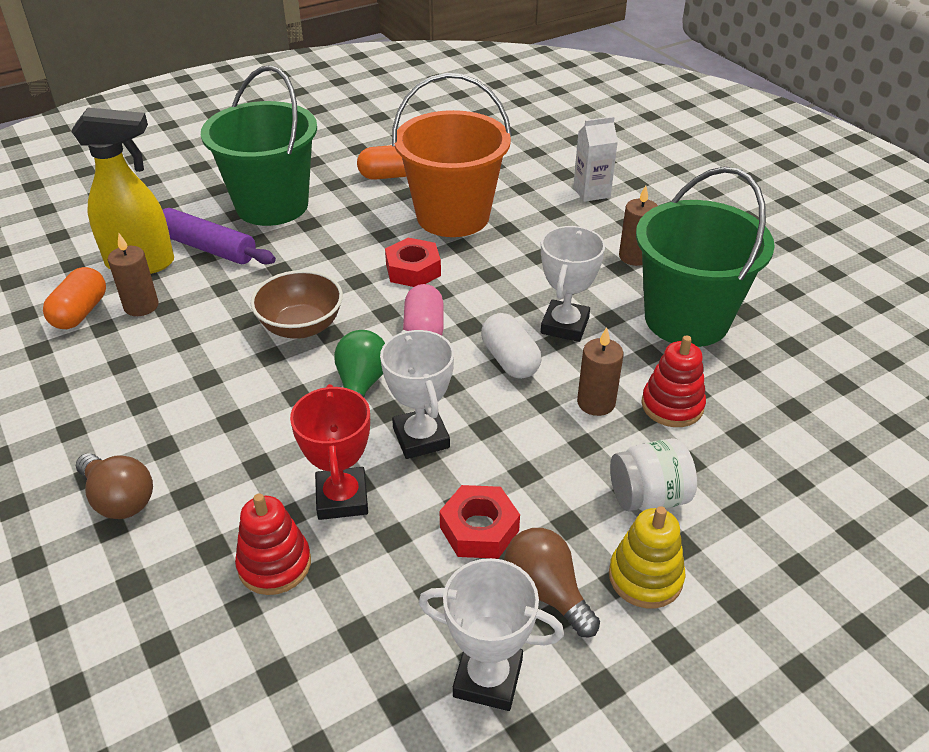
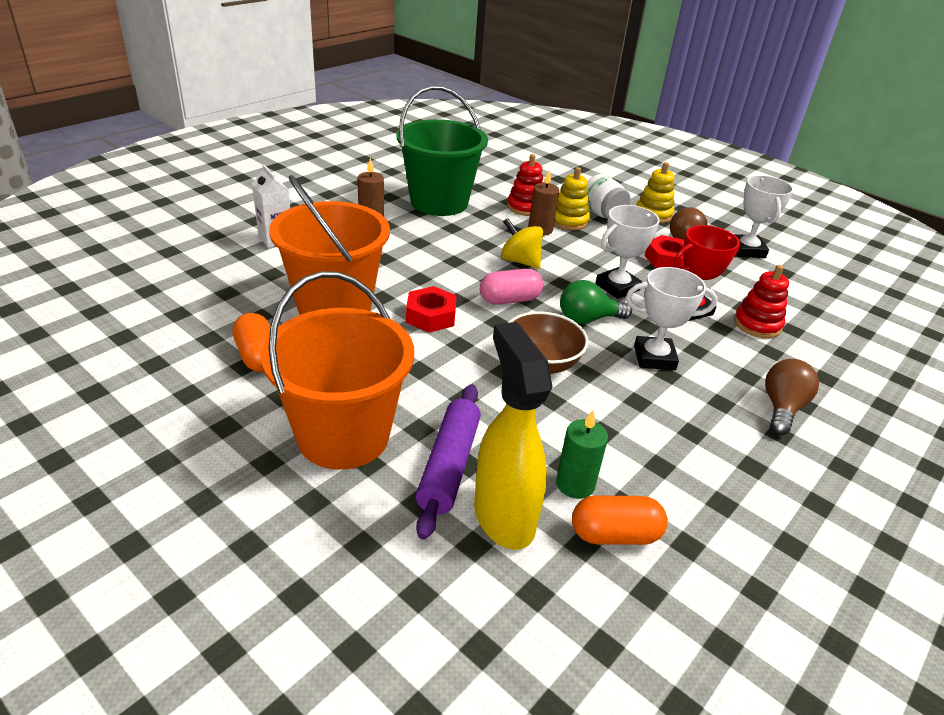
camera: 110 degrees left, 5 degrees down
(141, 306) = (575, 484): brown candle -> green candle
(272, 205) = (343, 436): green bucket -> orange bucket
(510, 360) = (520, 261): white capsule -> yellow spinning top
(565, 325) = (469, 243): white trophy -> white trophy (654, 358)
(623, 444) = (569, 221): none -> yellow stacking toy

